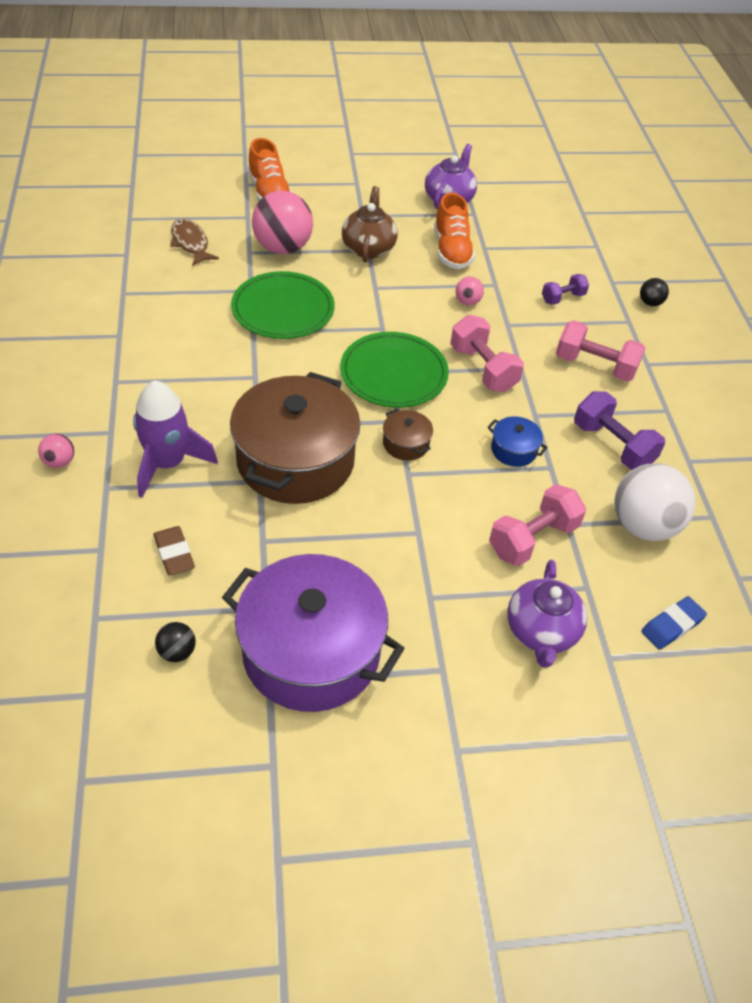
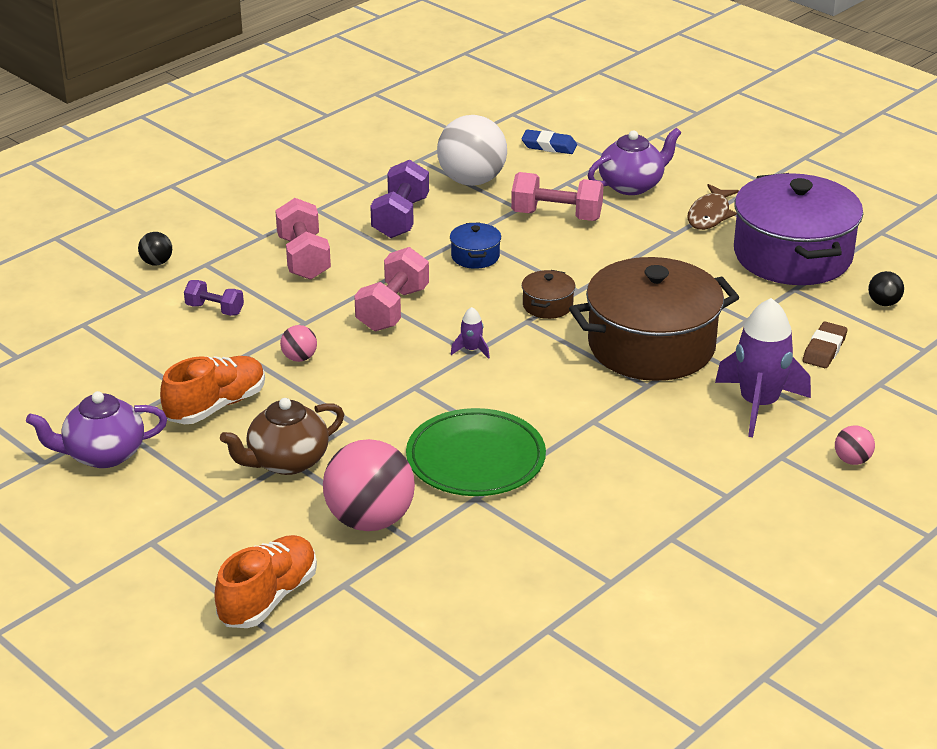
camera: 125 degrees left, 15 degrees down
(191, 243) = (457, 593): brown fish -> brown fish (709, 215)
(393, 374) = (471, 350): green plate -> purple rocket

